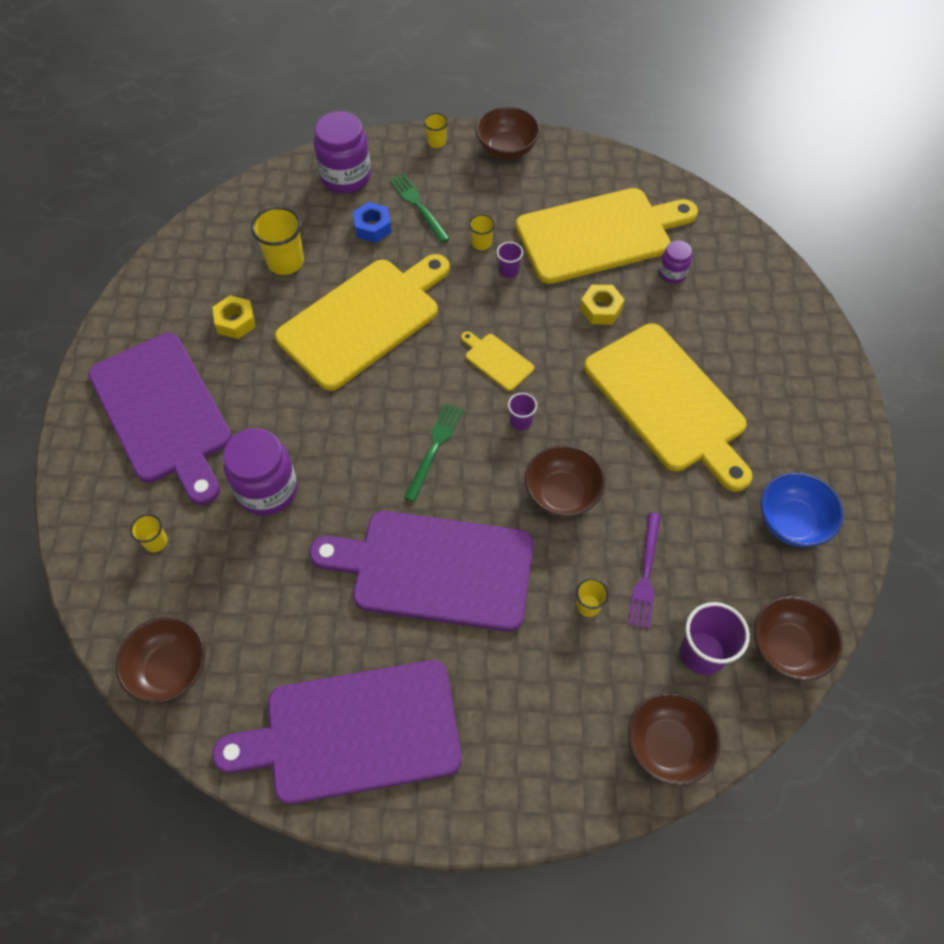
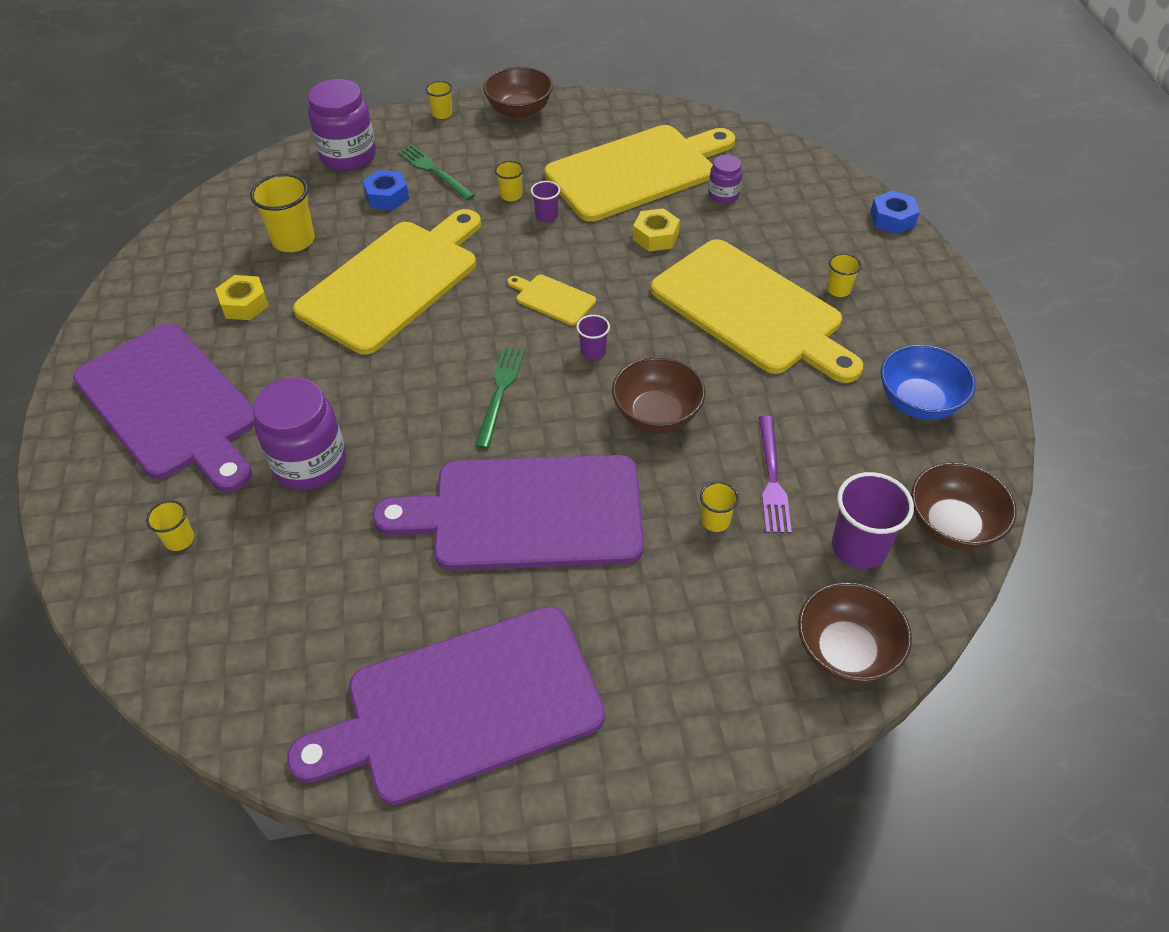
camera: 10 degrees left, 10 degrees down
(170, 669) = (217, 676): brown bowl -> none
(751, 393) = (838, 290): none -> yellow cup
(821, 325) = (892, 219): none -> blue nut

